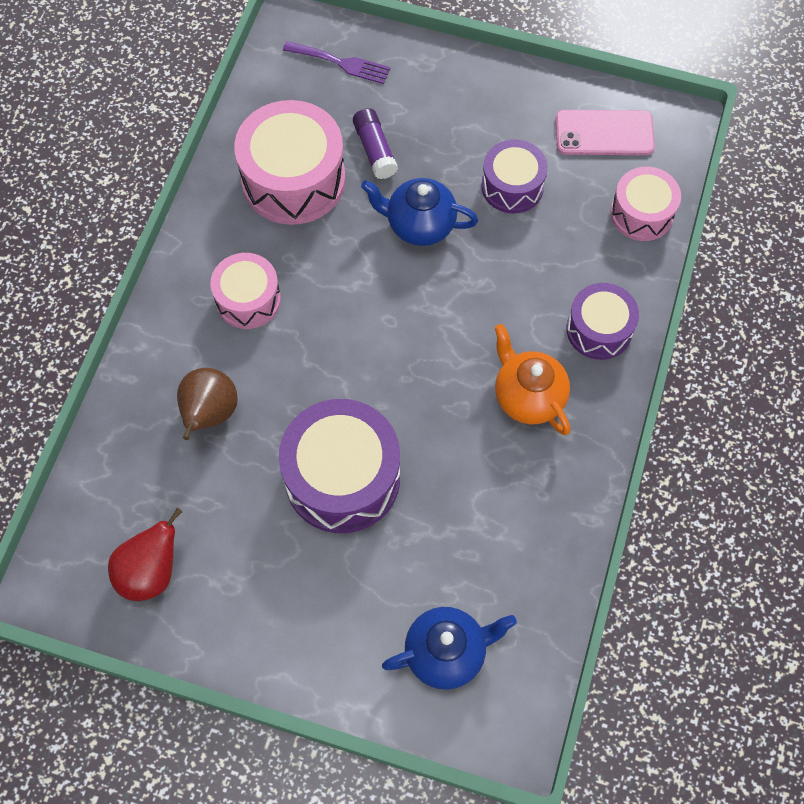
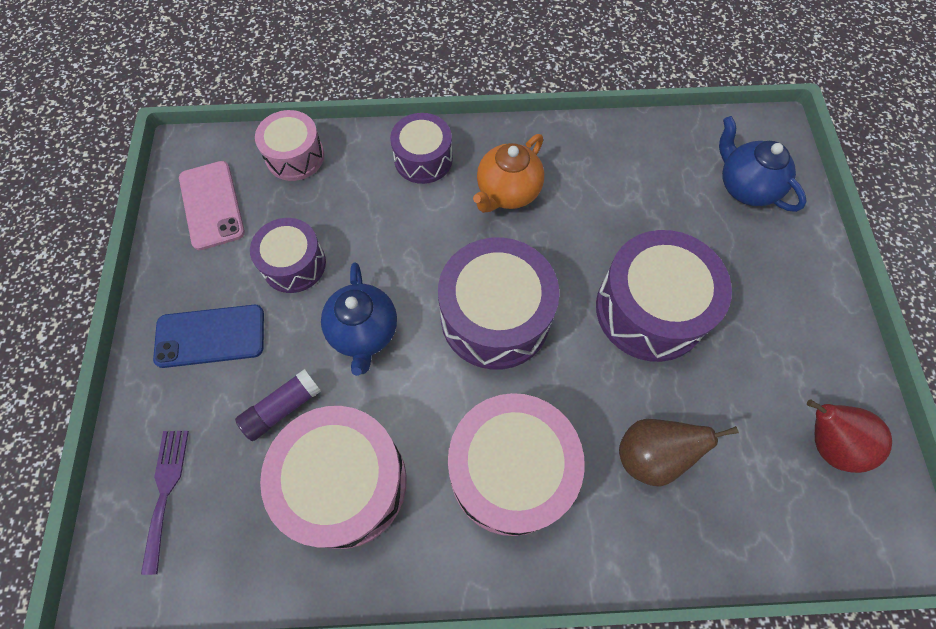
camera: 110 degrees left, 0 degrees up
(248, 299) = (510, 471): pink drum -> pink drum, size x1.67
(391, 336) = (495, 317): none -> purple drum
(463, 111) = (210, 336): none -> blue phone

